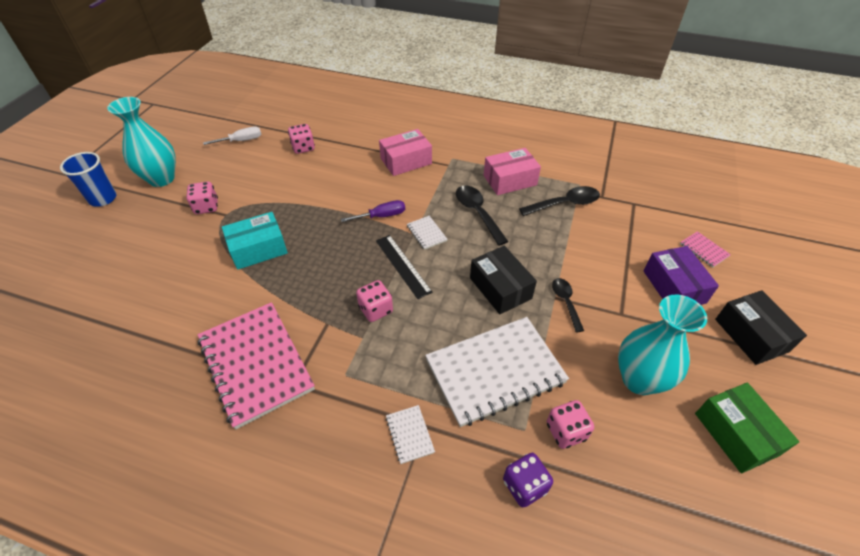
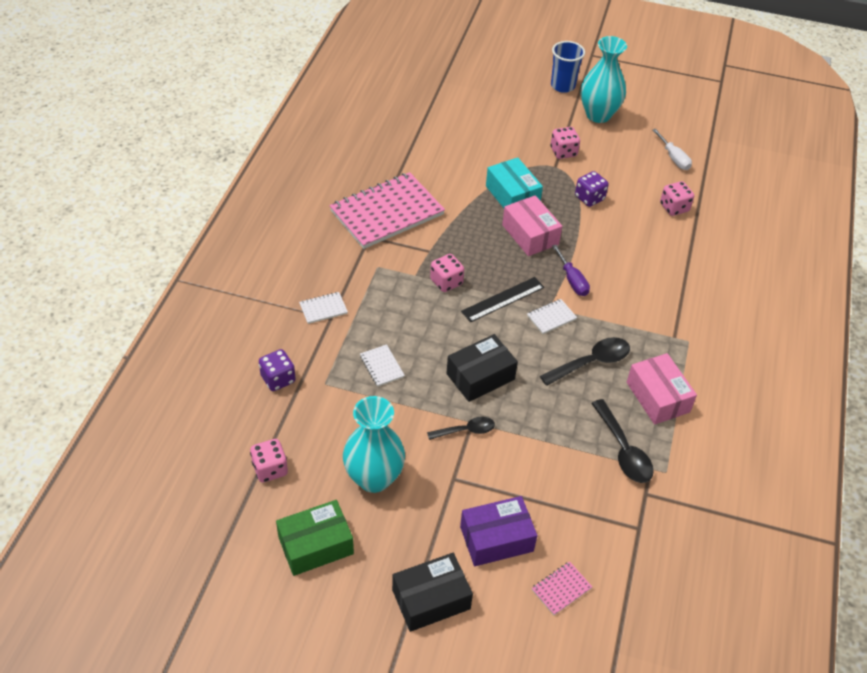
camera: 85 degrees right, 0 degrees up
(277, 195) = (589, 198): none -> purple dice
(406, 161) = (671, 297): pink box -> pink box (530, 234)
(495, 371) = (382, 366): white notebook -> white notebook, size x0.40
(566, 431) = (322, 412): pink dice -> pink dice (270, 469)

